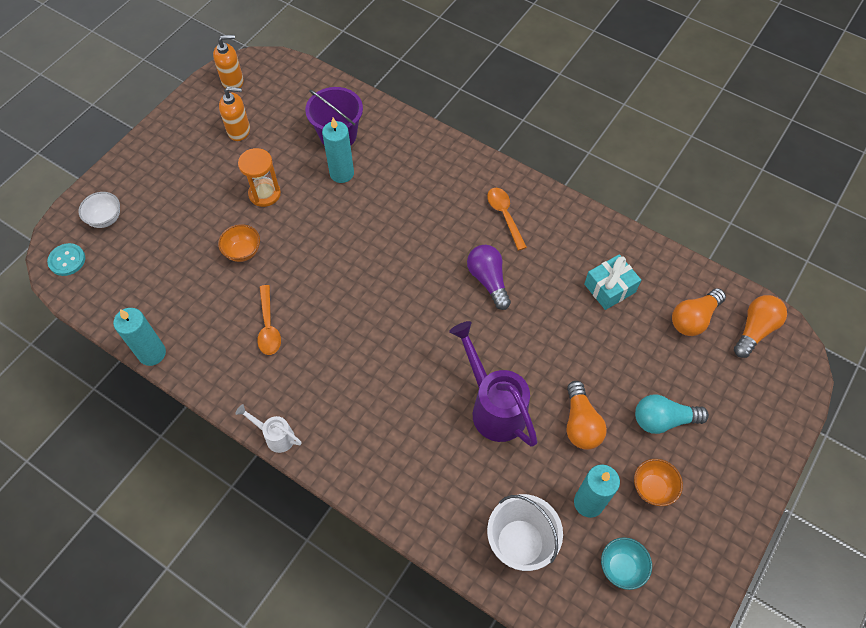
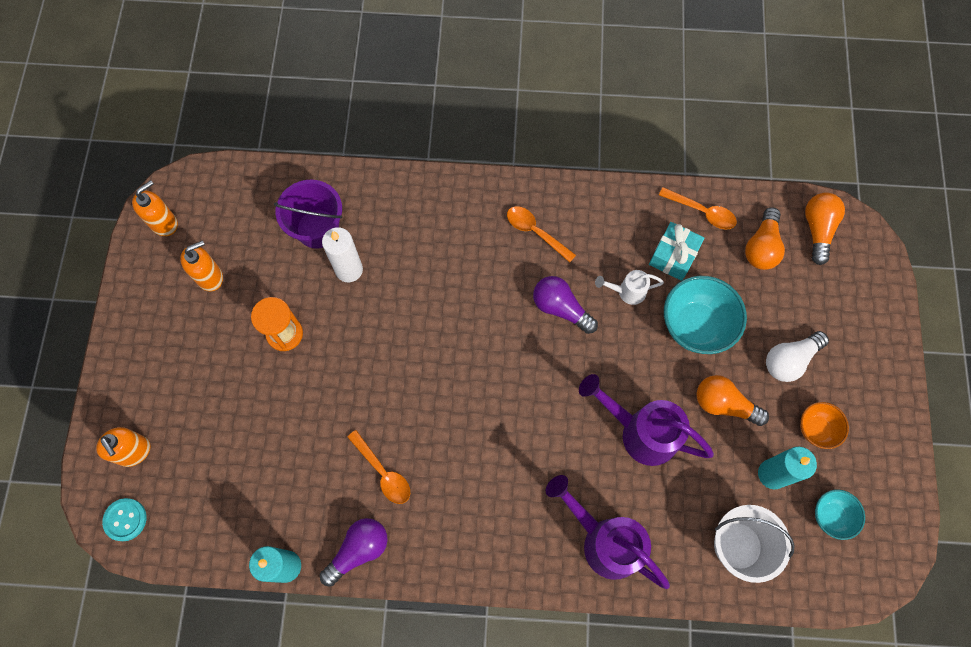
camera: 30 degrees left, 10 degrees up
(106, 219) = (134, 451): white bowl -> orange soap dispenser
(212, 372) = (358, 550): none -> purple light bulb
(243, 252) = (305, 409): orange bowl -> none
(275, 436) = (462, 577): white watering can -> white watering can (626, 292)
(342, 173) = (349, 270): turquoise candle -> white candle
(407, 473) = (603, 540): none -> purple watering can
(580, 424) = (724, 404): orange light bulb -> orange light bulb turned 150 degrees clockwise
(595, 350) = (695, 326): none -> turquoise bowl
(657, 267) = (702, 212): none -> orange spoon
(663, 420) = (789, 360): turquoise light bulb -> white light bulb

